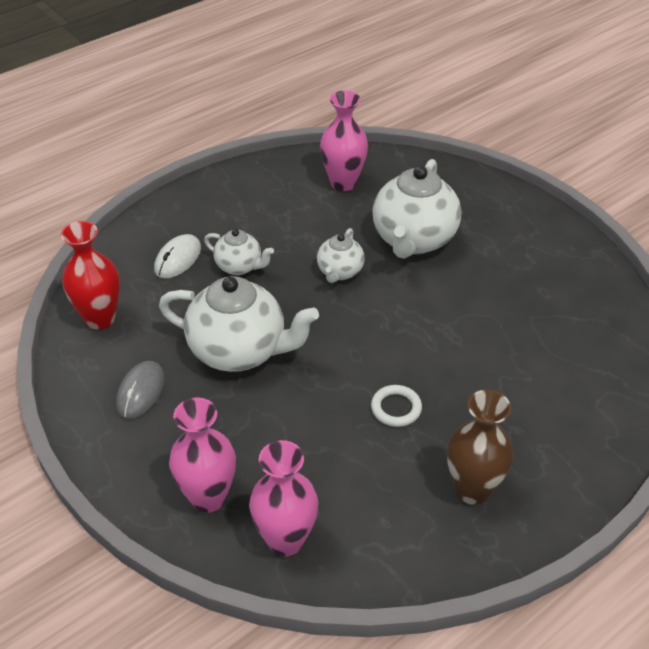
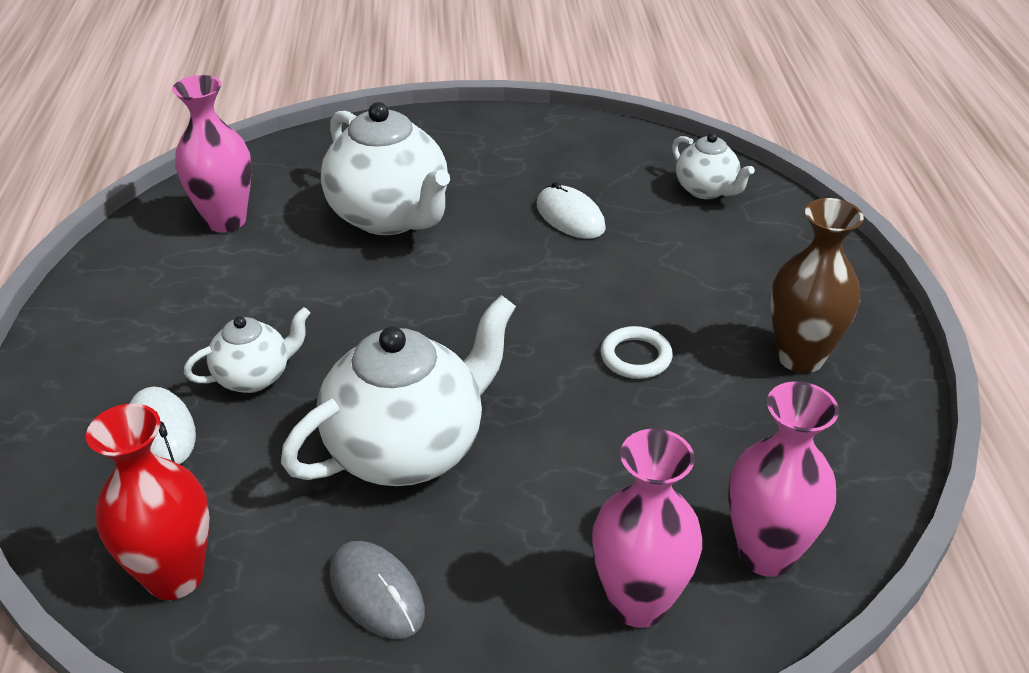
camera: 55 degrees left, 5 degrees down
(340, 272) = (373, 296): white teapot -> white teapot (706, 190)
(498, 314) = (570, 217): none -> white mouse

